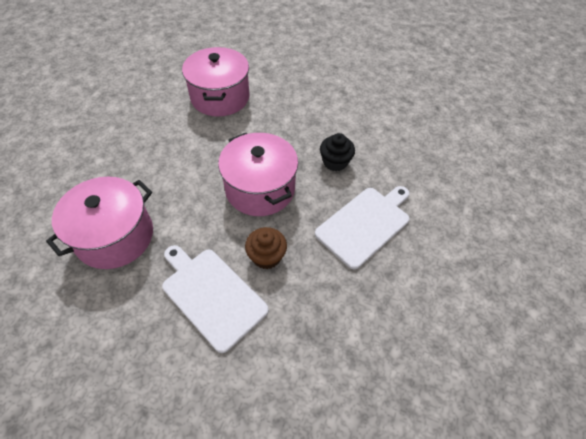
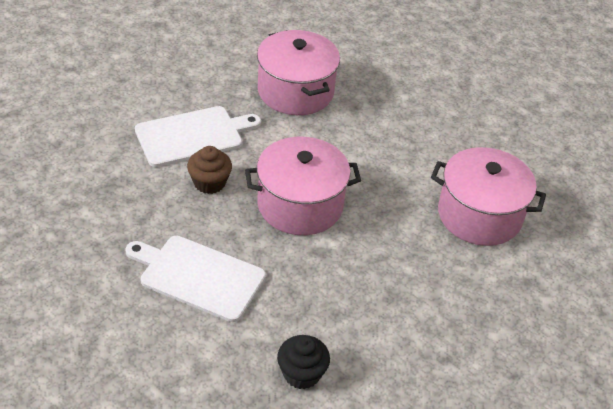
camera: 110 degrees right, 10 degrees down
(335, 162) = (307, 288): black cupcake -> black cupcake (301, 373)
(365, 224) = (198, 276): white cutting board -> white cutting board turned 135 degrees clockwise

